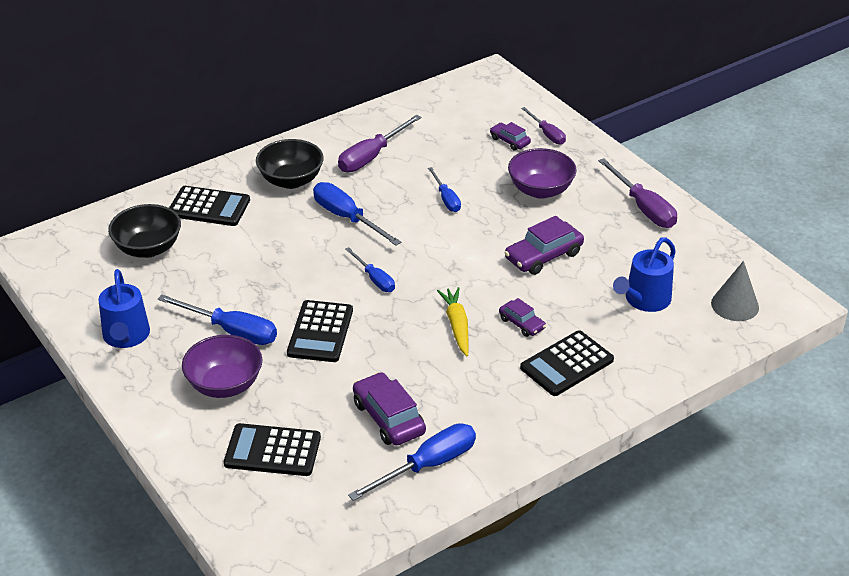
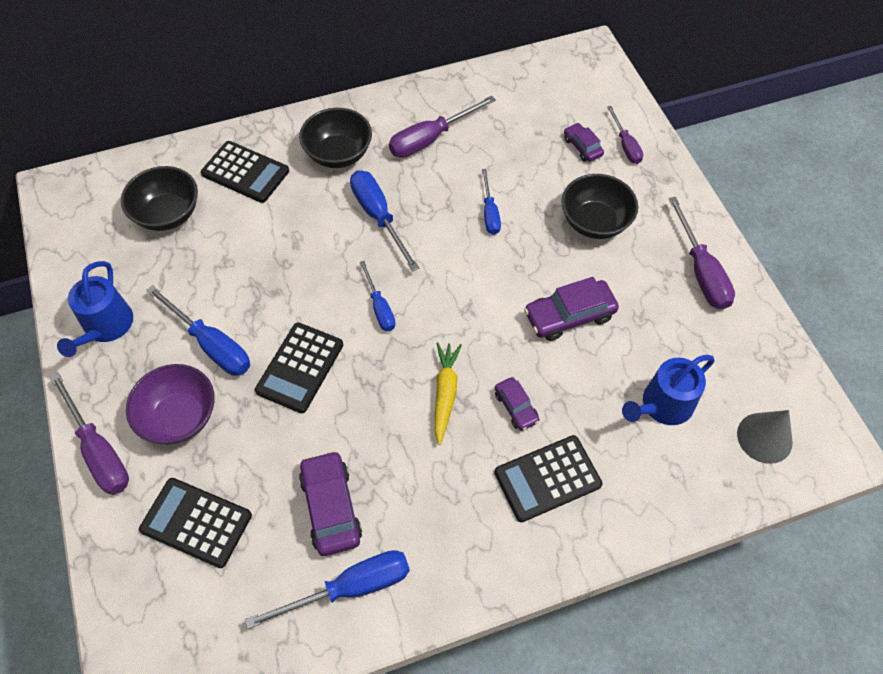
camera: 15 degrees right, 20 degrees up
(160, 421) = (99, 450): none -> purple screwdriver
(540, 190) = (594, 222): purple bowl -> black bowl

